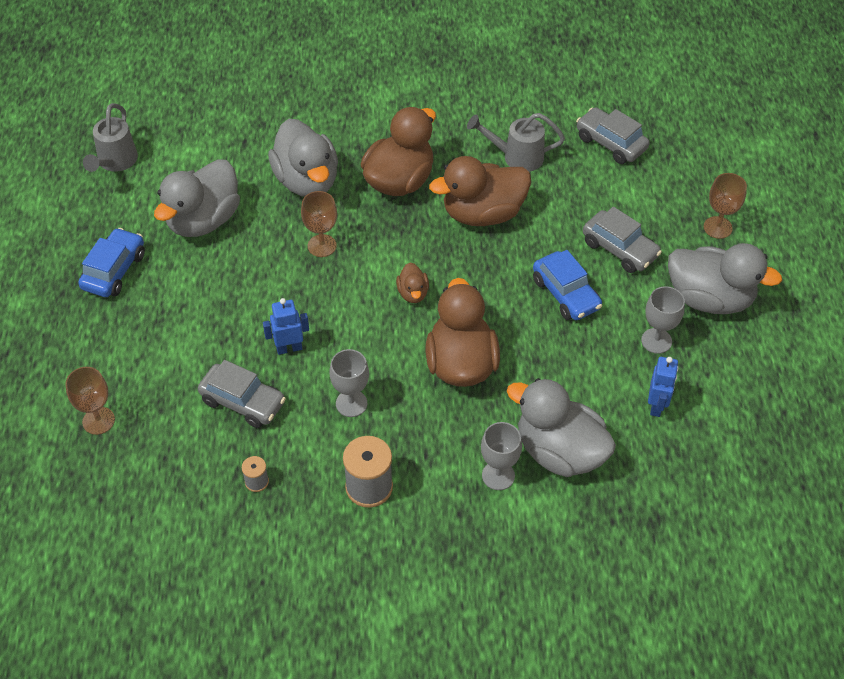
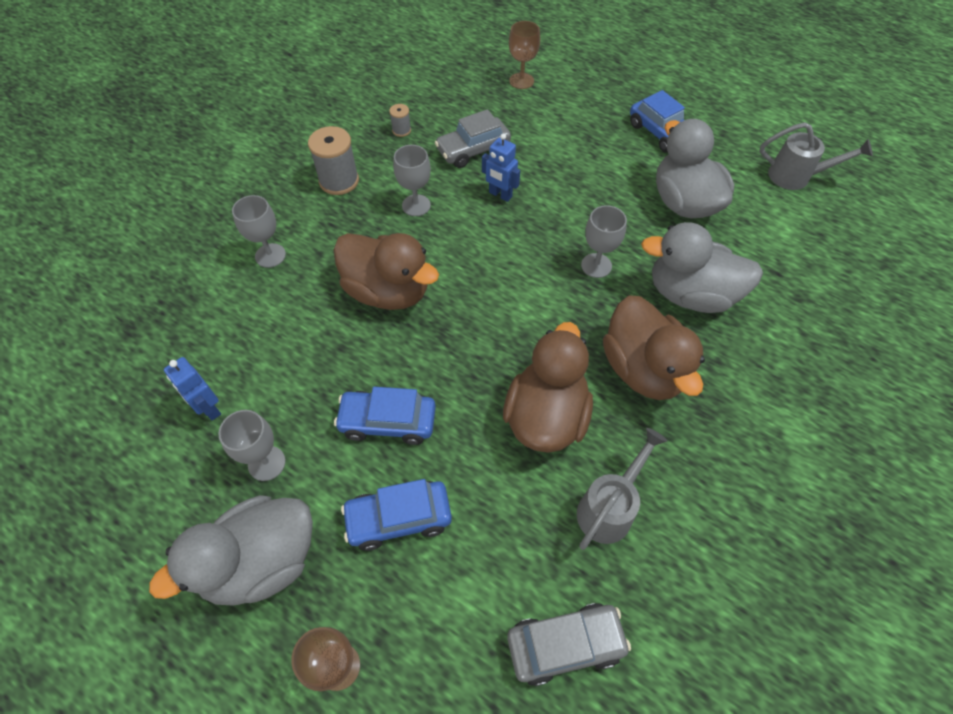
camera: 125 degrees right, 5 degrees up
(115, 162) = (796, 177): grey watering can -> grey watering can turned 150 degrees clockwise
(289, 348) = (500, 195): blue robot -> blue robot turned 105 degrees clockwise
(322, 246) = (596, 265): brown goblet -> grey goblet
(413, 293) = (490, 300): brown duck -> none
(559, 452) = (247, 306): grey duck -> none
(619, 249) = (399, 519): grey car -> blue car

